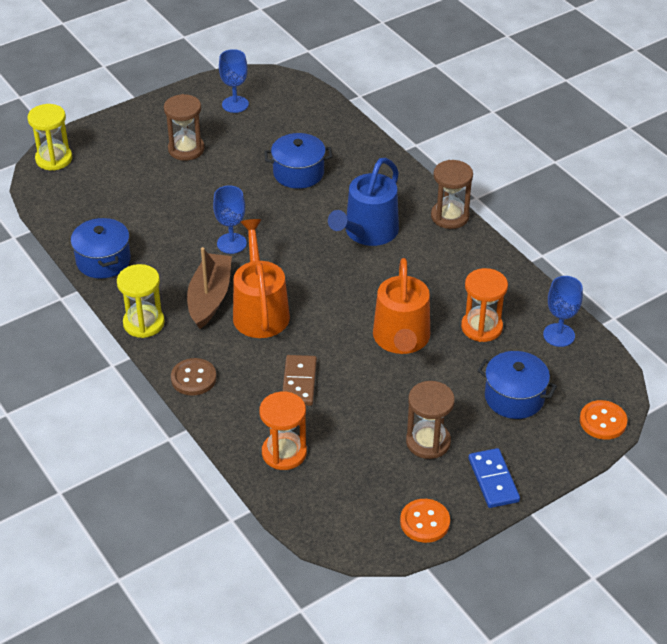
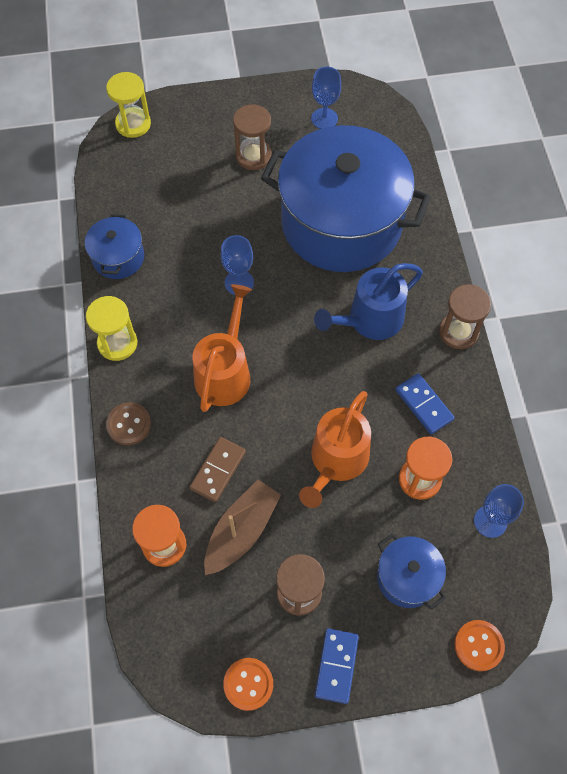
camera: 25 degrees right, 20 degrees up
(210, 297) = (188, 338): brown boat -> brown boat (241, 531)
(298, 173) = (341, 223): blue pot -> blue pot, size x2.34
(452, 275) = (423, 405): none -> blue domino

